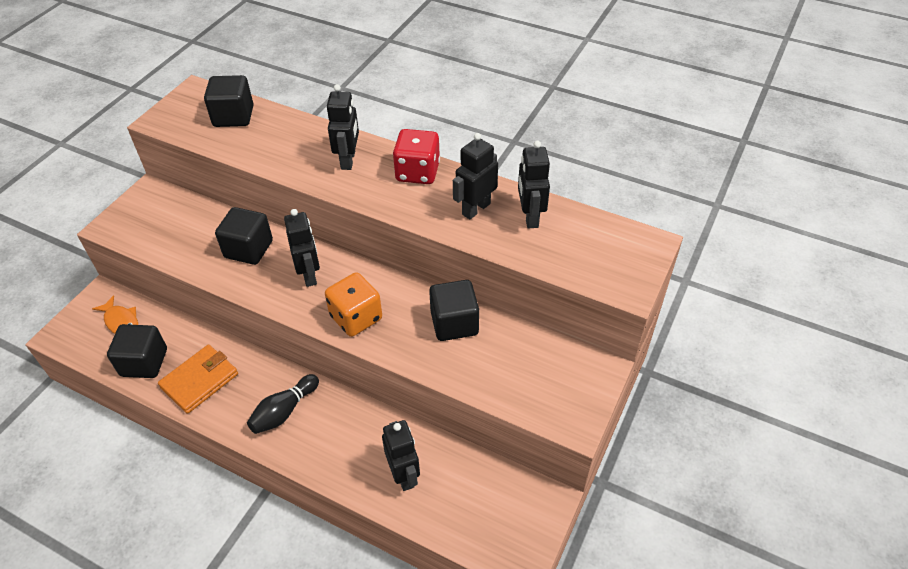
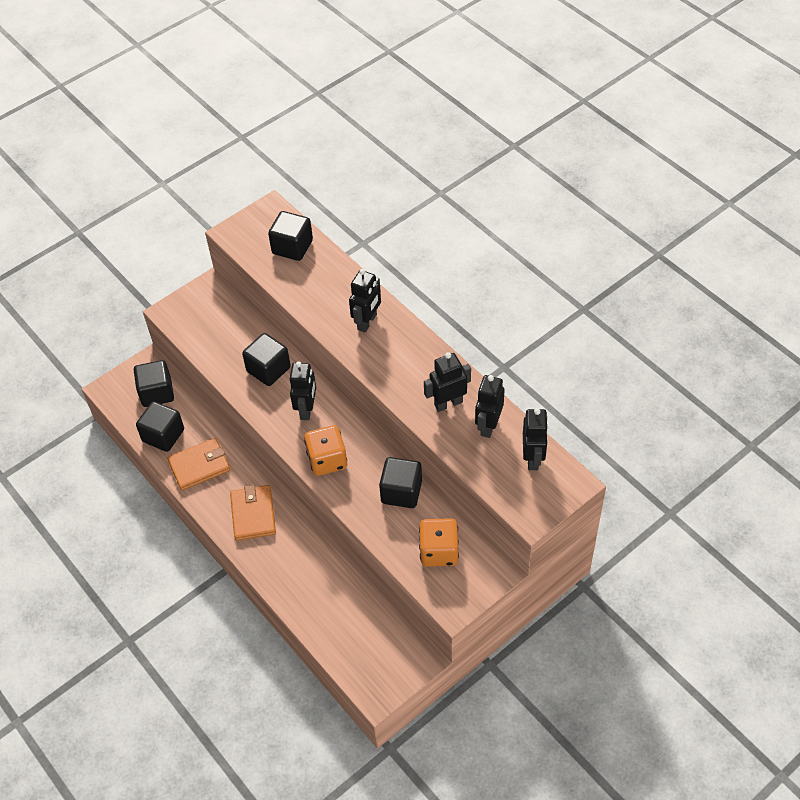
camera: 25 degrees right, 5 degrees up
(121, 321) = (157, 393): orange fish -> black cube
(284, 411) = (253, 514): black bowling pin -> orange wallet
(404, 475) = (321, 598): black robot -> black robot (533, 458)
(417, 172) = (418, 352): red dice -> none
(527, 370) = (439, 551): none -> orange dice

